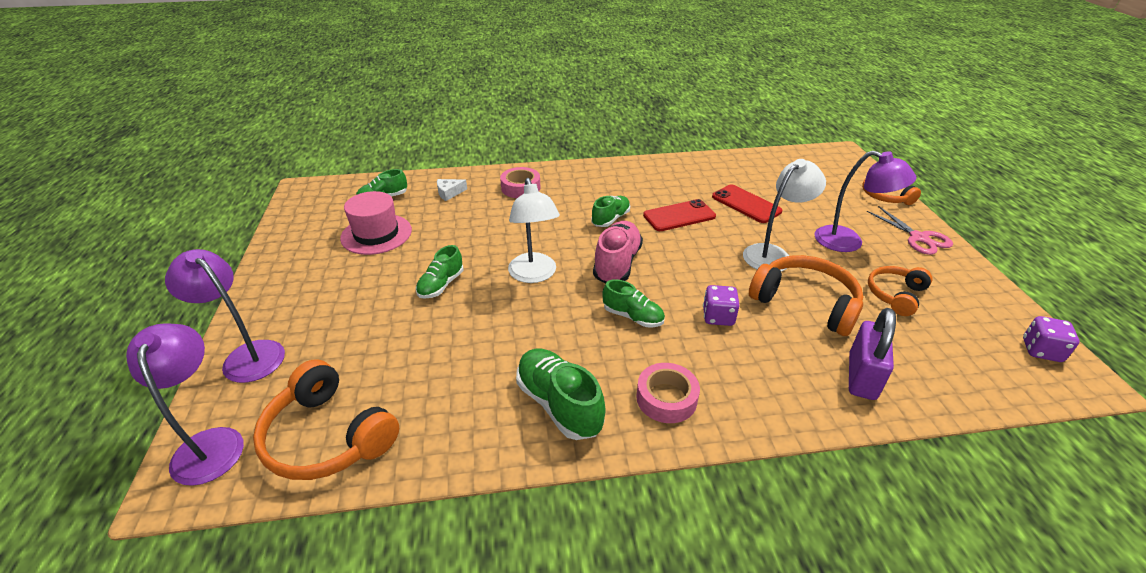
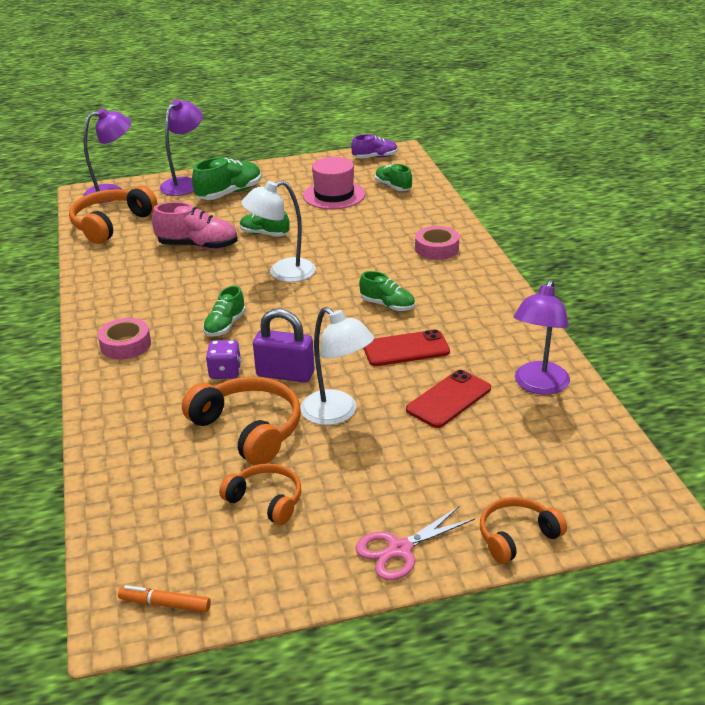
camera: 85 degrees right, 5 degrees down
(304, 203) = (375, 157): none -> purple shoe
(449, 193) = (413, 214): white cheese -> none
(559, 404) = (126, 299): green shoe -> green shoe (229, 193)
(617, 264) = (305, 313): pink shoe -> pink shoe (198, 246)
(679, 216) = (406, 349): red phone -> red phone turned 75 degrees counterclockwise
(805, 302) = (249, 429): orange headphones -> orange headphones turned 75 degrees counterclockwise
(848, 242) = (375, 478): purple lamp -> purple lamp (538, 386)
(862, 376) = (138, 453): purple padlock -> purple padlock (285, 374)
(1041, 350) = (165, 604): purple dice -> orange marker

